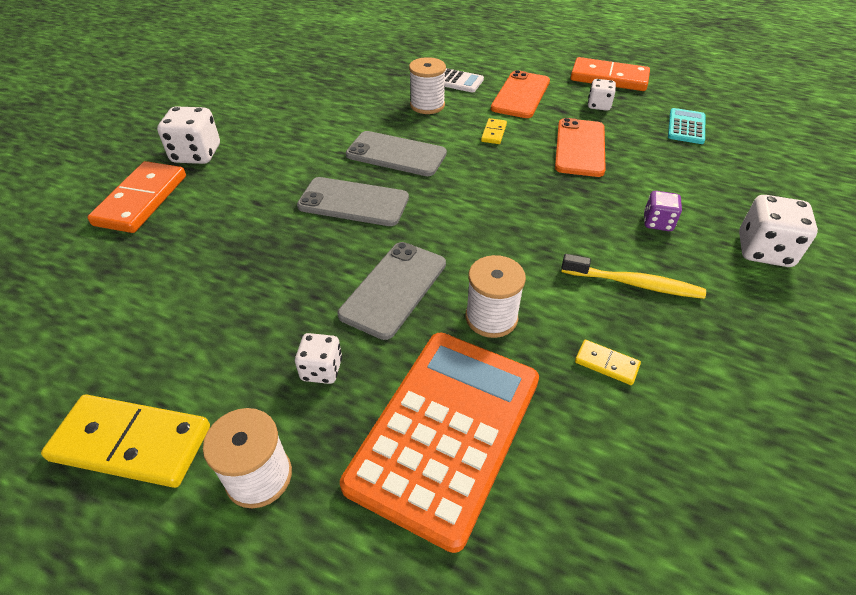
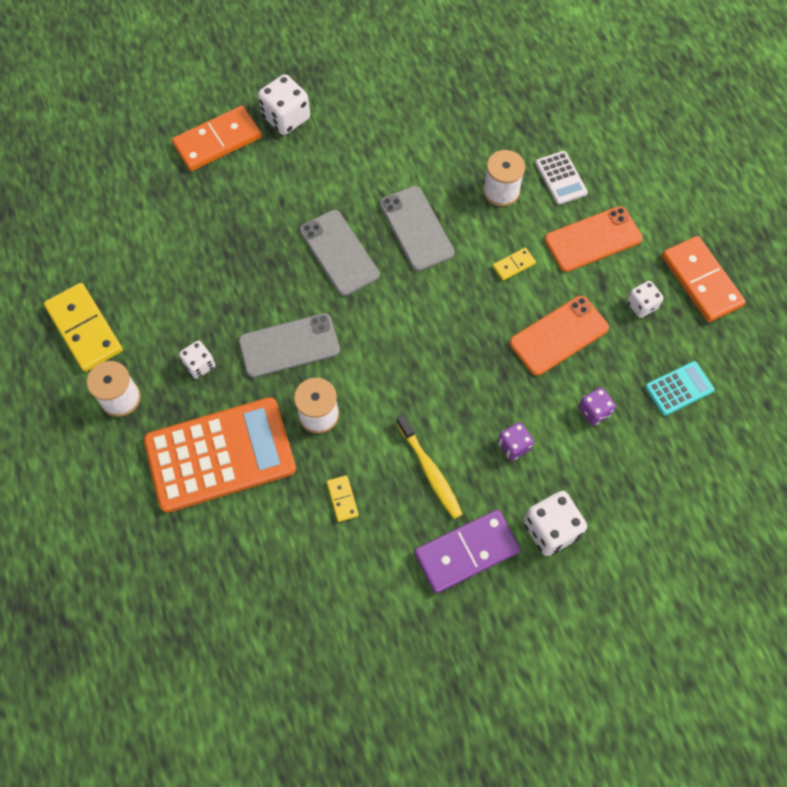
camera: 45 degrees right, 20 degrees up
(666, 169) = (594, 411): none -> purple dice
(747, 314) = (466, 552): none -> purple domino

